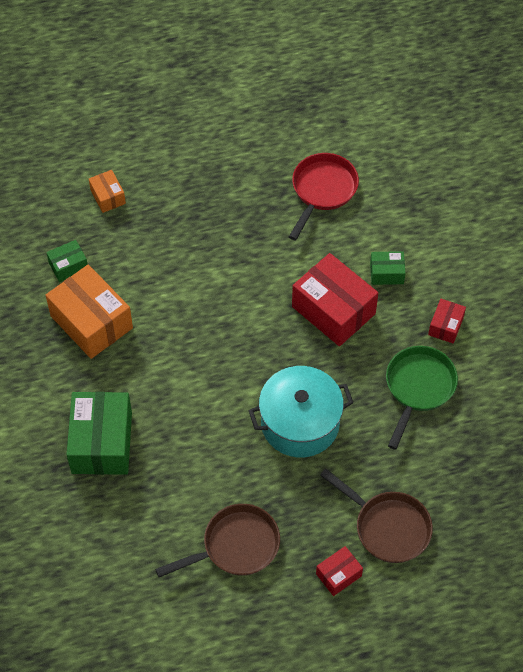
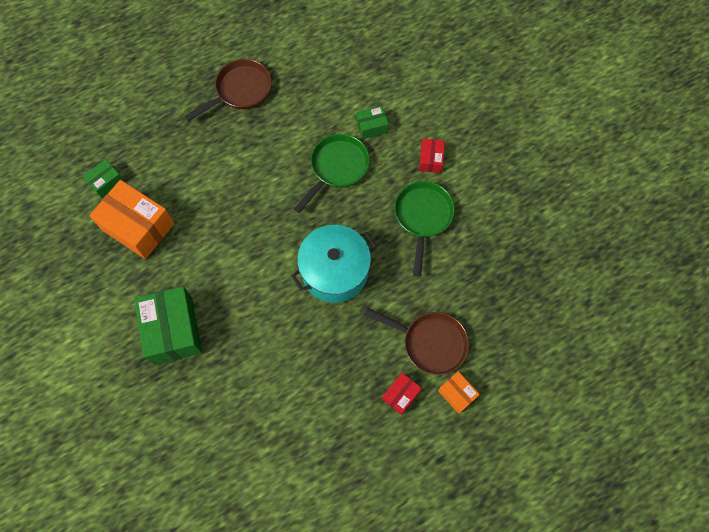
camera: 15 degrees left, 10 degrees up
(108, 197) = (125, 115): orange box -> orange box (457, 394)
(236, 546) = (309, 392): brown pan -> brown pan (240, 90)
(322, 190) = (301, 69): red pan -> none
(333, 310) = (337, 168): red box -> green pan

